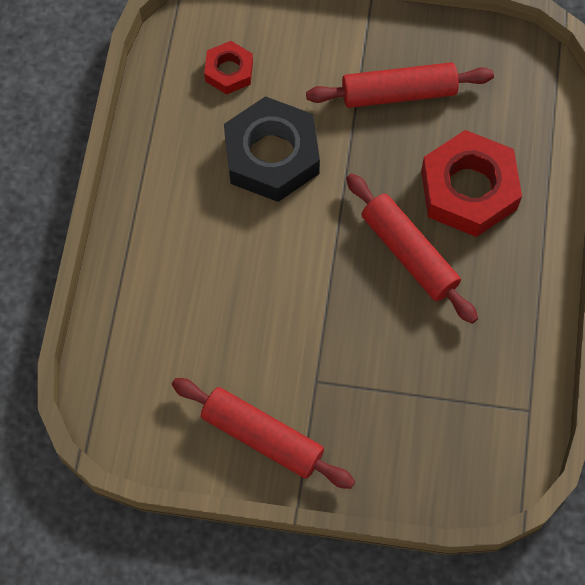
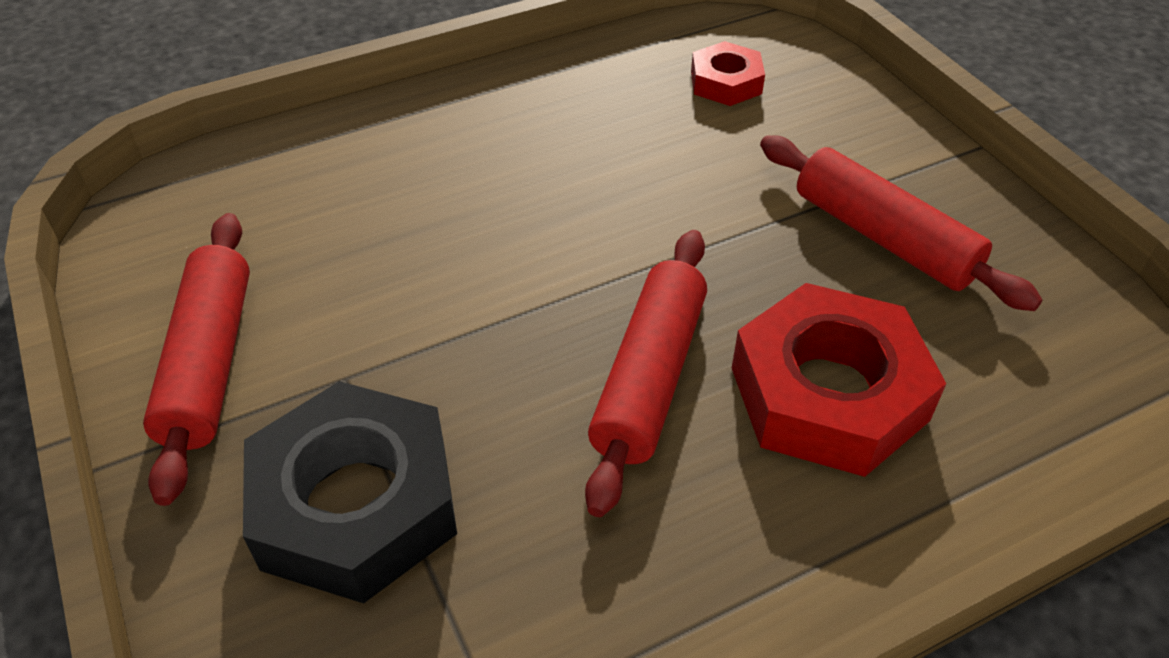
camera: 55 degrees right, 20 degrees down
(271, 156) = (654, 167): black nut -> black nut (356, 504)

